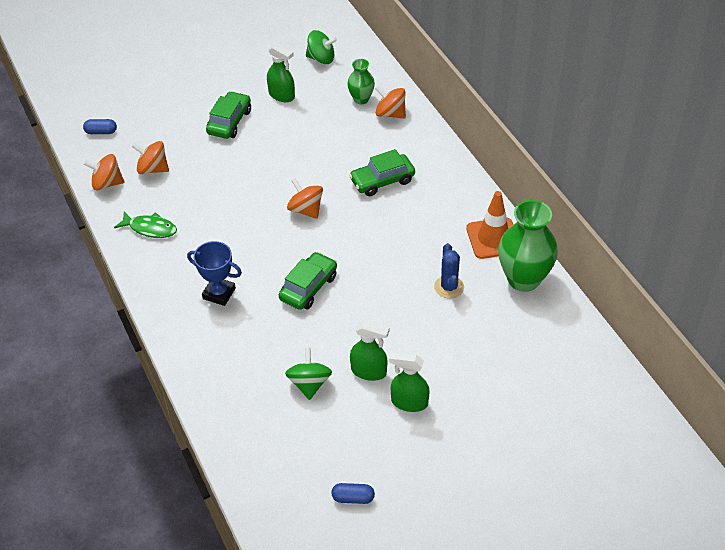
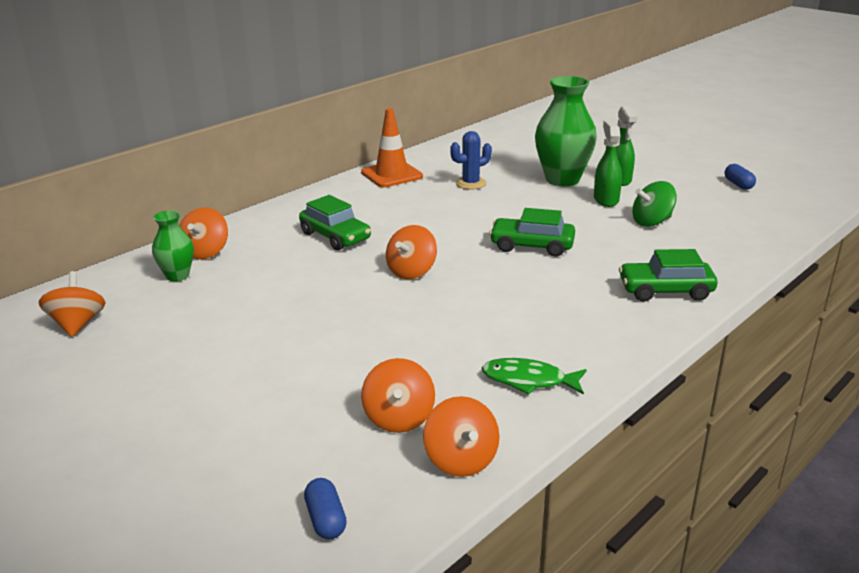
camera: 110 degrees left, 20 degrees down
(150, 229) = (528, 380): green fish -> green fish turned 75 degrees counterclockwise
(219, 293) = (592, 296): blue trophy -> none
(229, 122) = (254, 371): green car -> green car (665, 290)
(282, 95) = (177, 338): green spray bottle -> none
(321, 58) = (77, 324): green spinning top -> orange spinning top
(523, 279) = (435, 158): green vase -> green vase (562, 179)

